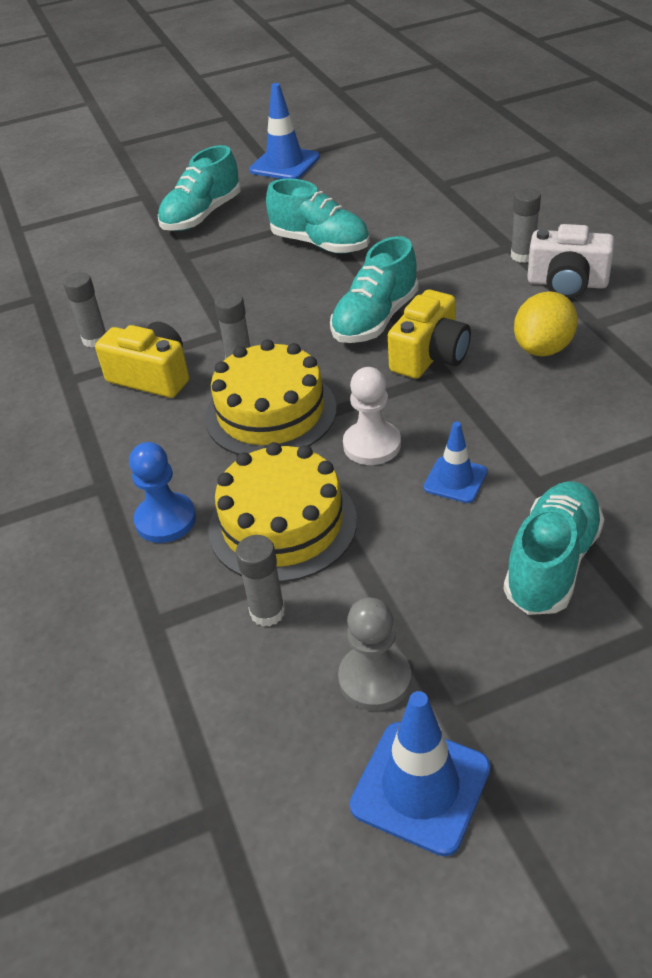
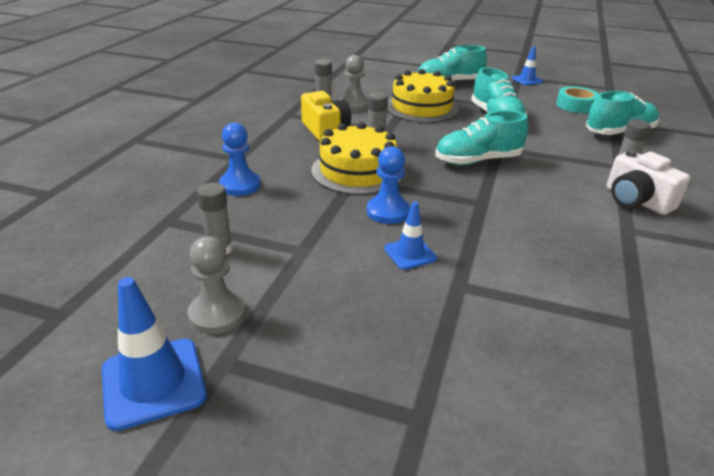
camera: 35 degrees right, 10 degrees down
(132, 316) = (353, 105): none -> grey pawn
(282, 524) = (287, 218): yellow cake -> yellow cake (421, 107)
(285, 164) = (527, 80): blue traffic cone -> blue traffic cone, size x0.61
(372, 445) = (388, 212): white pawn -> blue pawn
(380, 179) = (576, 105): none -> turquoise tape
(430, 356) = (486, 191): yellow camera -> none
(543, 348) = (568, 223): yellow lemon -> none
(552, 563) = (404, 331): turquoise shoe -> turquoise shoe (619, 133)

